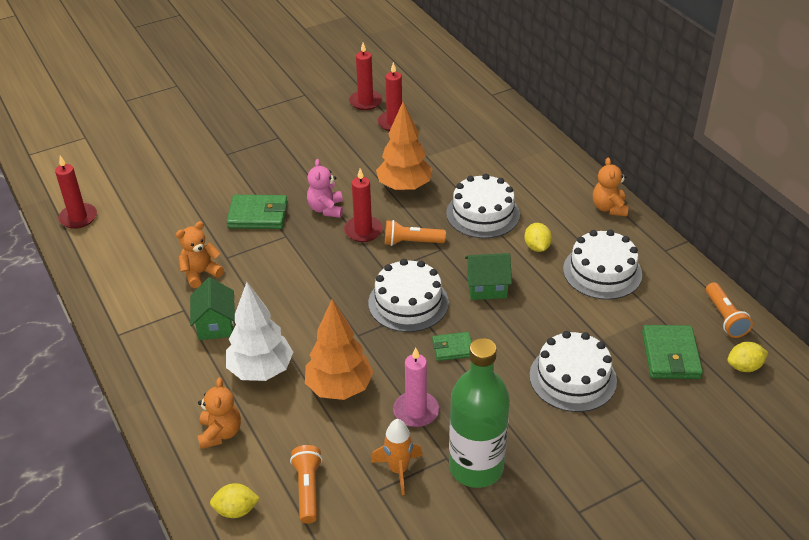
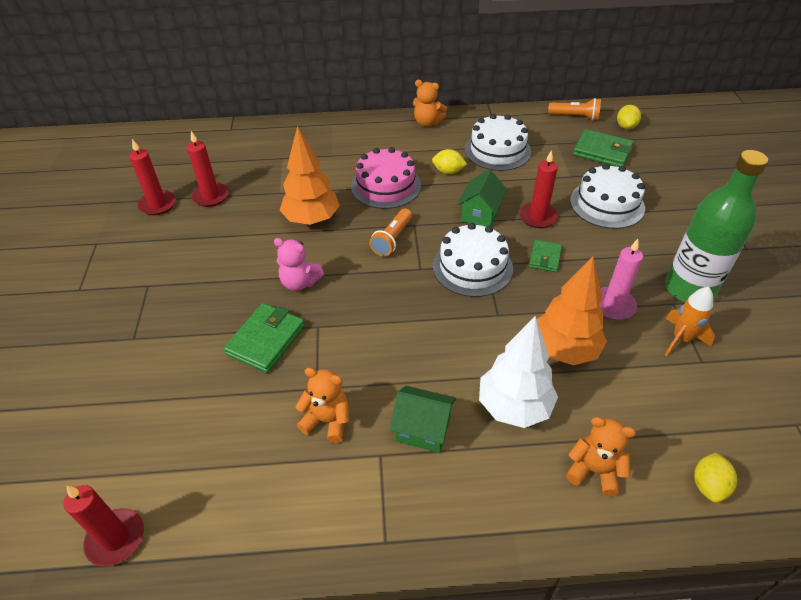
camera: 65 degrees left, 5 degrees up
(200, 273) = (327, 421): orange teddy bear -> orange teddy bear turned 120 degrees clockwise
(307, 489) = (691, 414): orange flashlight -> none
(363, 231) = (353, 266): red candle -> red candle (538, 217)
(483, 214) = (386, 186): white cake -> pink cake

